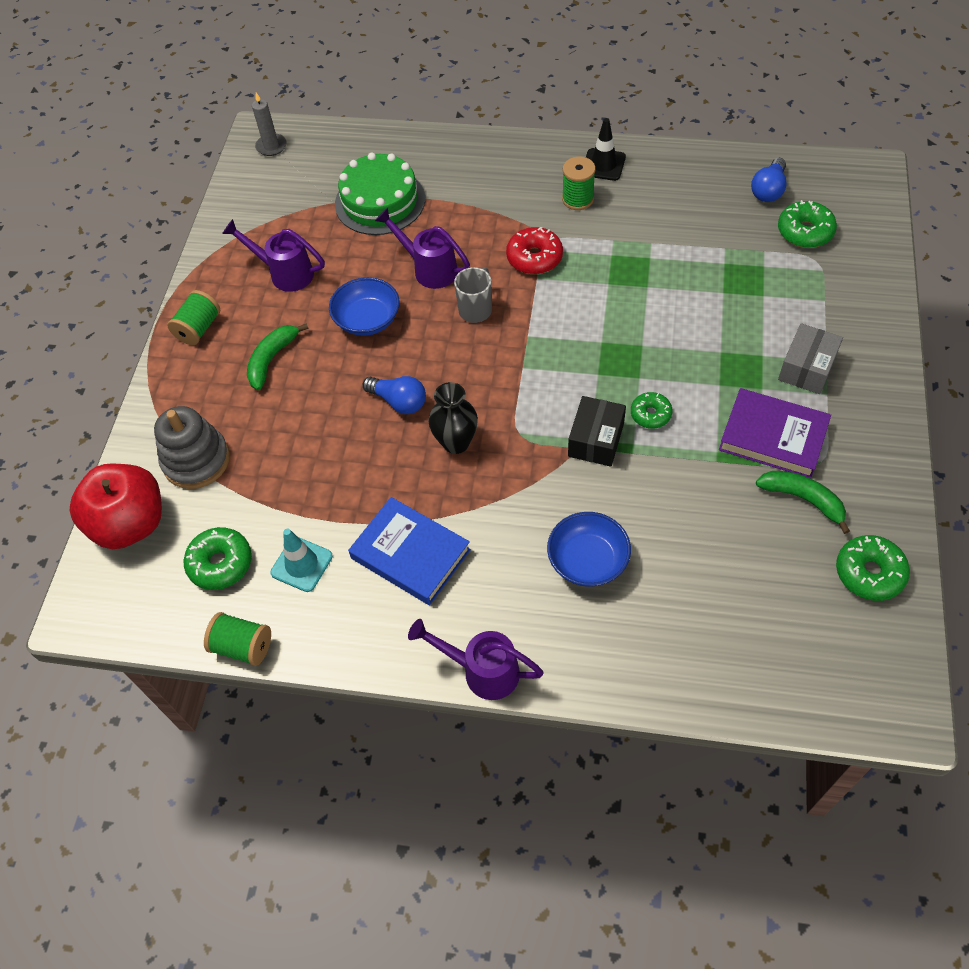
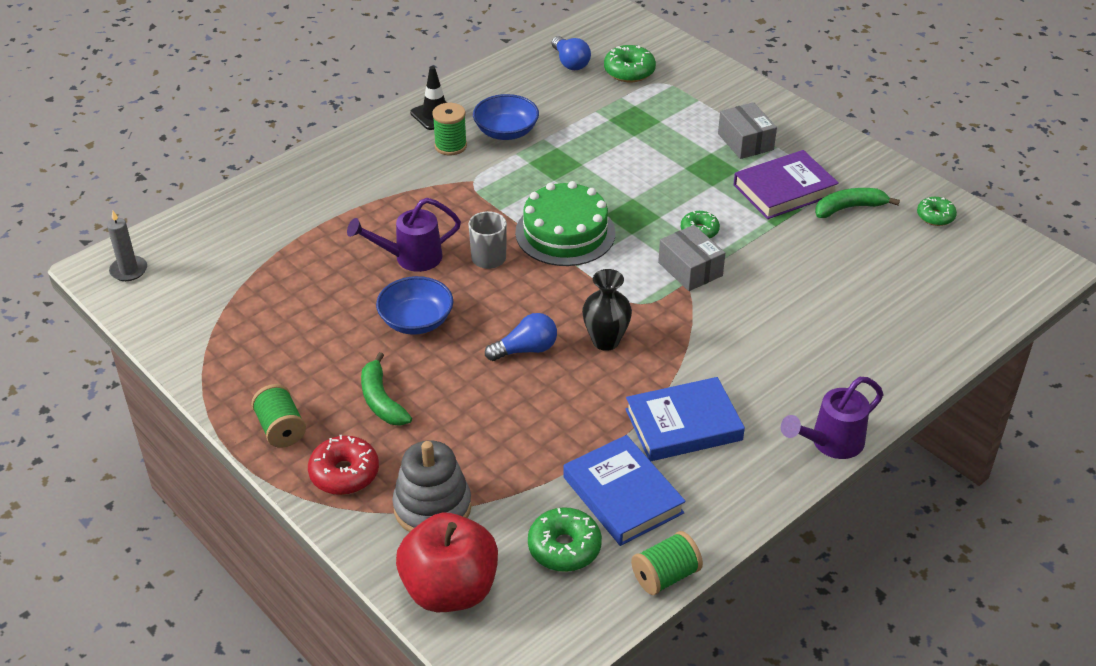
camera: 55 degrees left, 15 degrees down
(284, 273) = (294, 341): purple watering can -> none
(301, 564) = (622, 495): turquoise traffic cone -> blue book
(380, 201) = (296, 244): green cake -> green cake (565, 233)
(534, 258) = (478, 199): red donut -> red donut (344, 473)
(588, 560) = (791, 334): blue bowl -> blue bowl (506, 132)
(596, 440) = (690, 269): black box -> grey box
(869, 573) = (935, 216): green donut -> green donut, size x0.66

